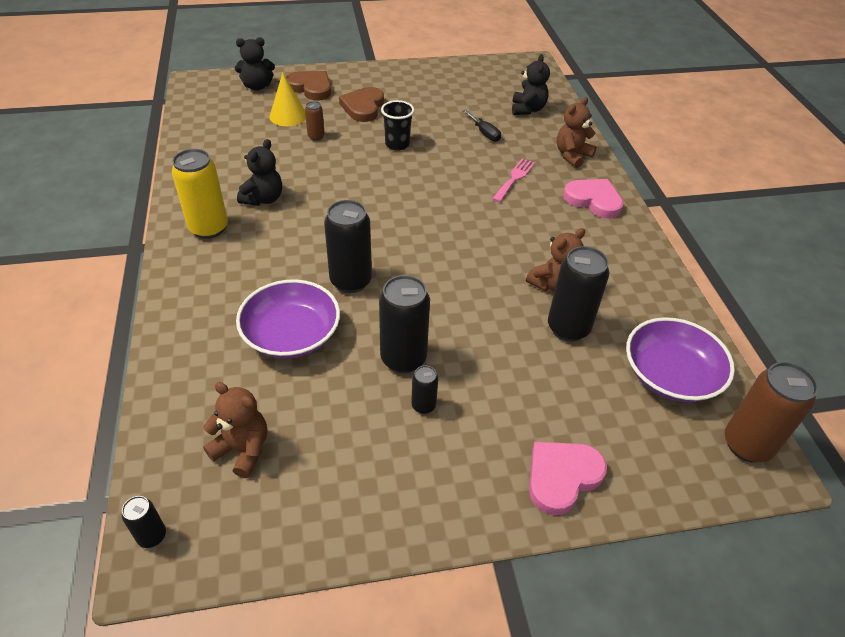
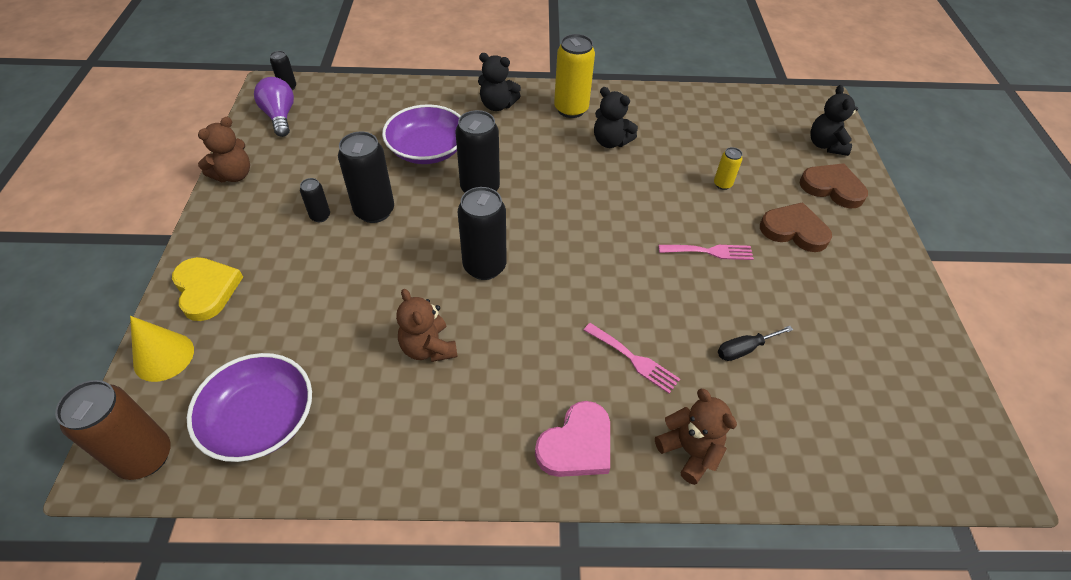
camera: 100 degrees right, 5 degrees up
(232, 519) = (280, 116): none -> purple light bulb
(242, 450) = (330, 122): brown teddy bear -> brown teddy bear (234, 175)
(288, 116) = (764, 165): yellow cone -> yellow cone (164, 356)
(311, 88) = (832, 188): brown heart -> brown heart turned 105 degrees counterclockwise
(316, 137) = (722, 184): brown can -> yellow can
(397, 144) = (710, 251): black cup -> pink fork
(527, 109) = (820, 424): black teddy bear -> black teddy bear (497, 105)
(562, 477) = (206, 289): pink heart -> yellow heart
(568, 328) = (361, 343): black can -> black can (484, 266)

